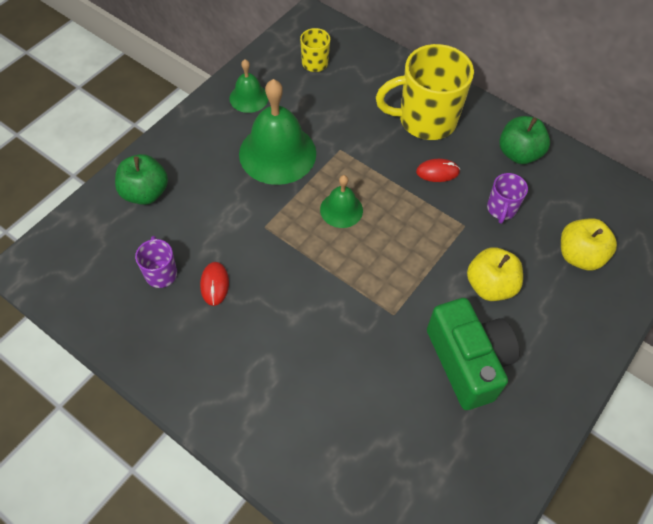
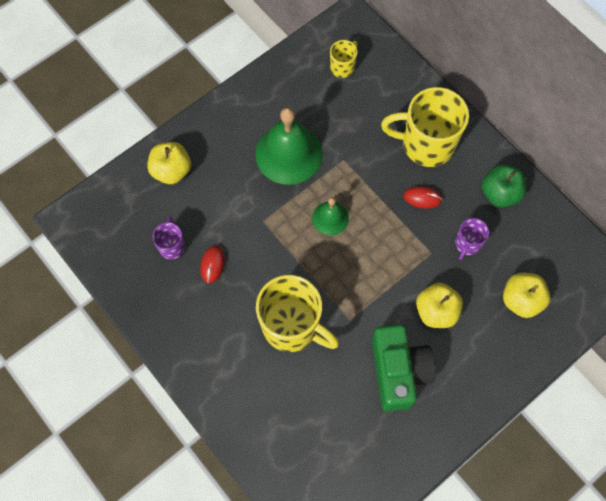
camera: 15 degrees right, 10 degrees up
(145, 193) = (171, 171): green apple -> yellow apple
(249, 98) = (276, 93): green bell -> none
(327, 335) = (292, 326): none -> yellow mug

